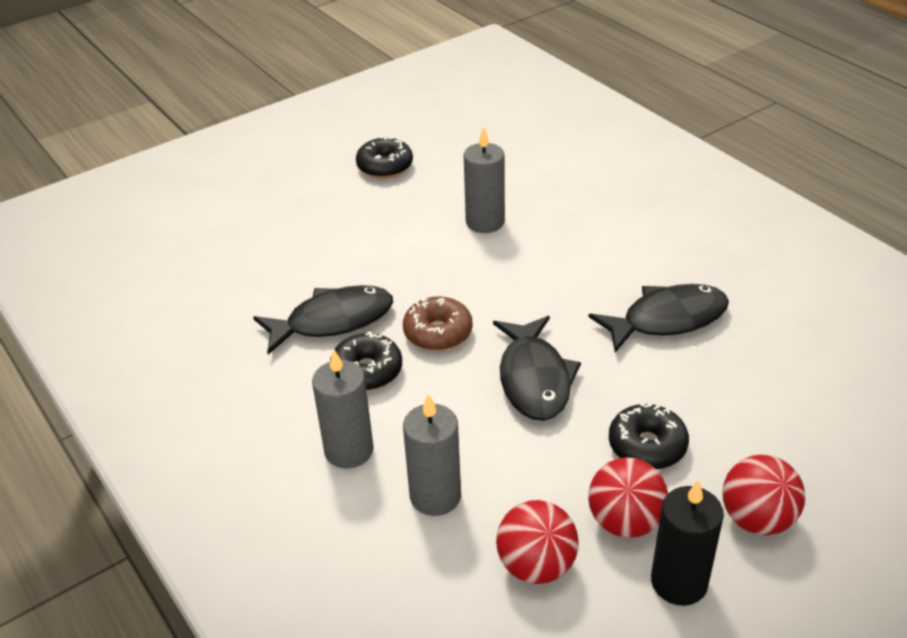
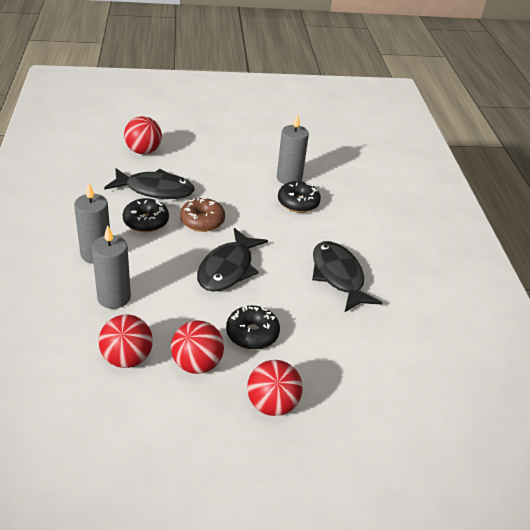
camera: 25 degrees right, 0 degrees up
(259, 274) = (143, 151): none -> red ball
(385, 166) = (265, 127): black donut -> black donut (298, 203)
(667, 319) = (338, 276): black fish -> black fish turned 120 degrees counterclockwise
(679, 582) = (192, 410): black candle -> none

